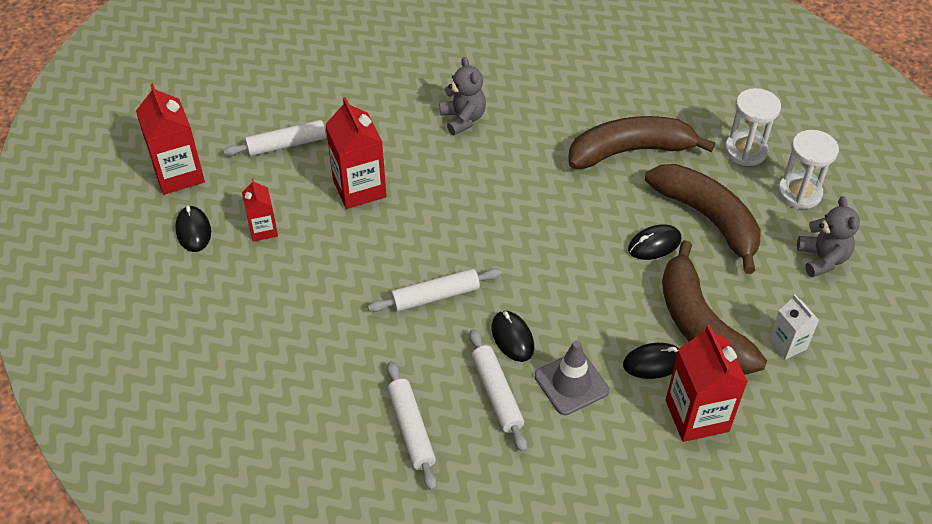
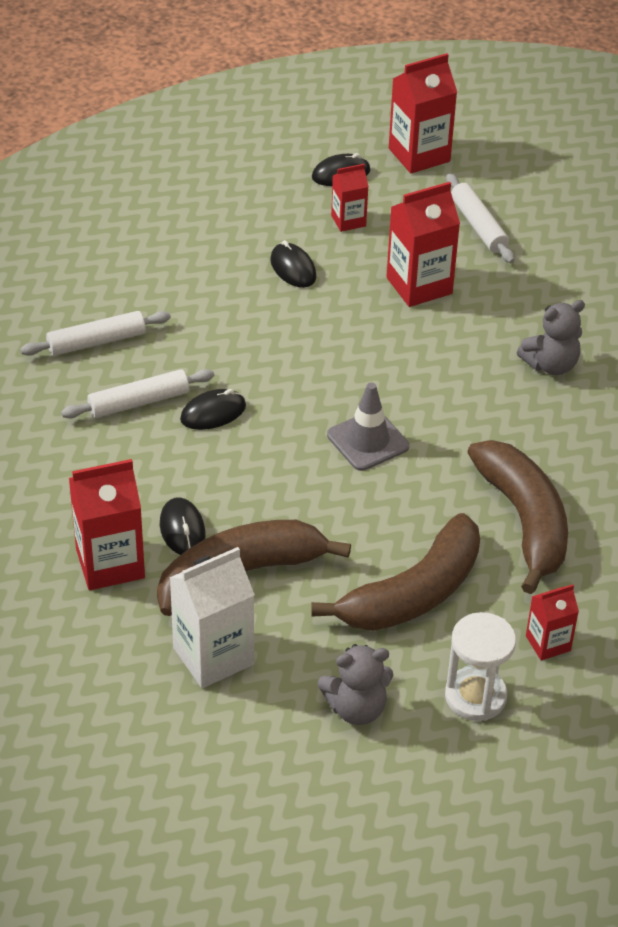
camera: 85 degrees right, 5 degrees down
(435, 296) = (267, 352): white rolling pin -> none
(571, 383) = (153, 460): grey traffic cone -> grey traffic cone (368, 441)
(654, 244) = (363, 538): black mouse -> black mouse (293, 268)
(745, 151) = (548, 643): white hourglass -> red carton
(787, 344) = (213, 656): white carton -> white carton, size x1.74

